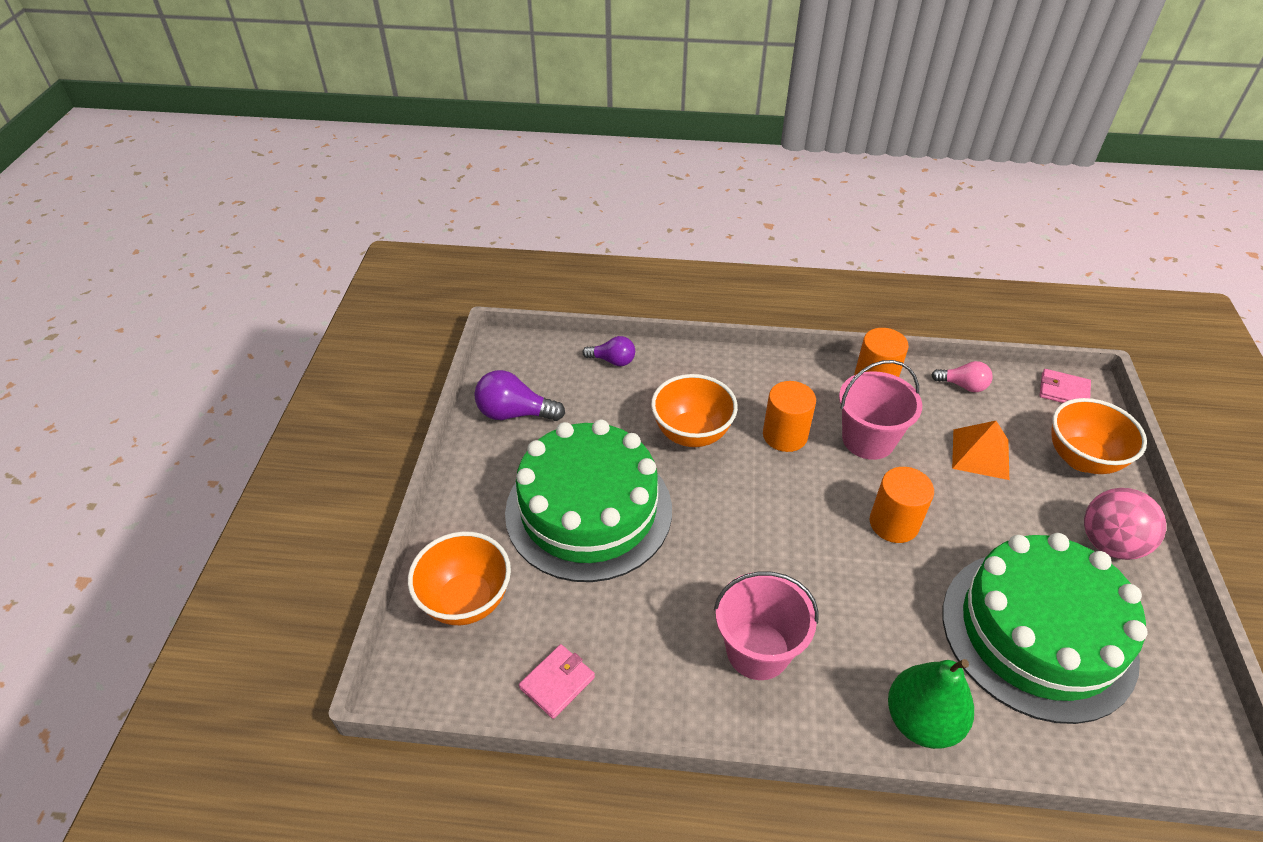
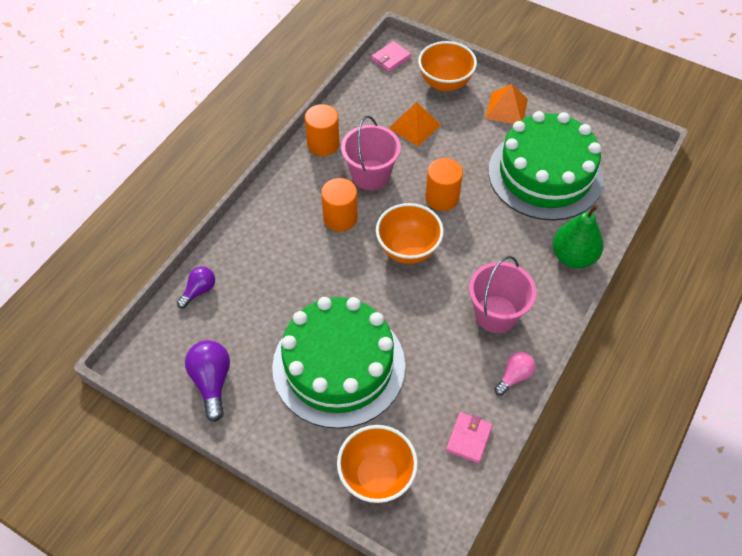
camera: 65 degrees left, 10 degrees up
(514, 413) = (212, 382): purple light bulb -> purple light bulb turned 135 degrees clockwise
(557, 682) = (469, 438): pink wallet -> pink wallet turned 45 degrees clockwise
(692, 433) = (305, 271): orange bowl -> orange bowl (408, 249)
(963, 385) = (356, 102): pink light bulb -> pink light bulb (514, 376)
(1109, 544) = (506, 108): pink ball -> orange pyramid

